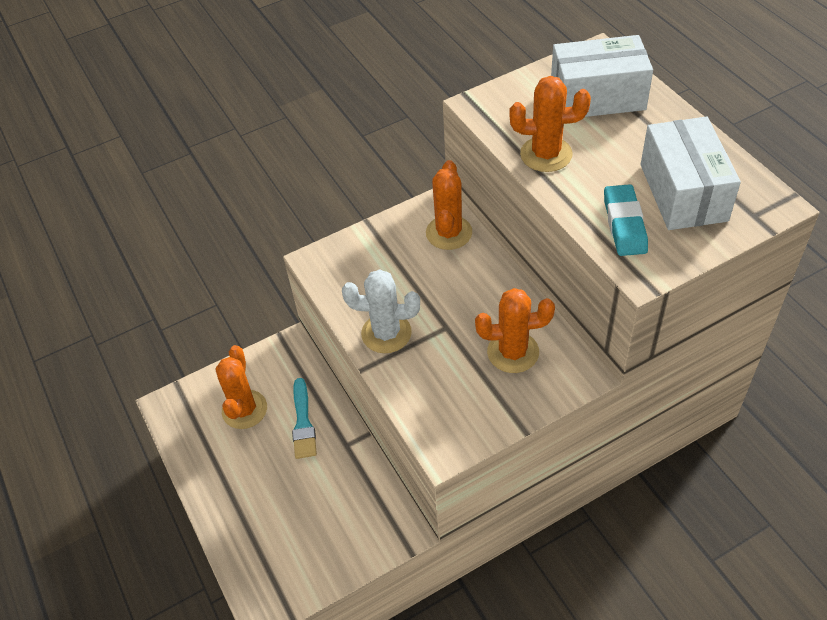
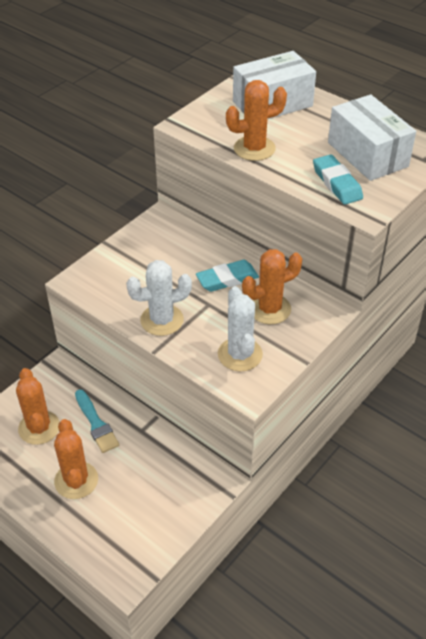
camera: 25 degrees left, 5 degrees down
(449, 233) = (178, 236): orange cactus -> orange cactus (76, 480)
(453, 400) = (240, 354): none -> white cactus
(481, 301) = (227, 279): none -> turquoise eraser

